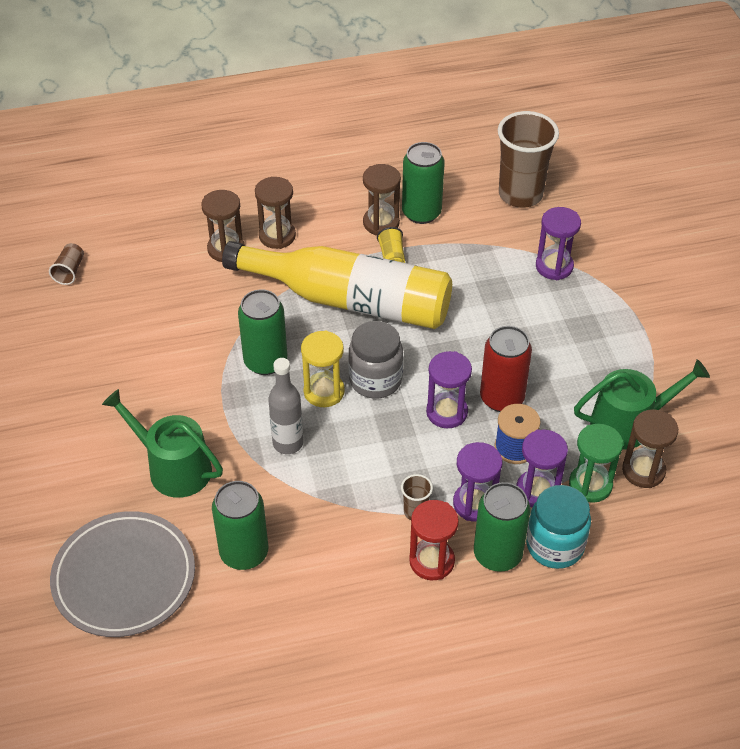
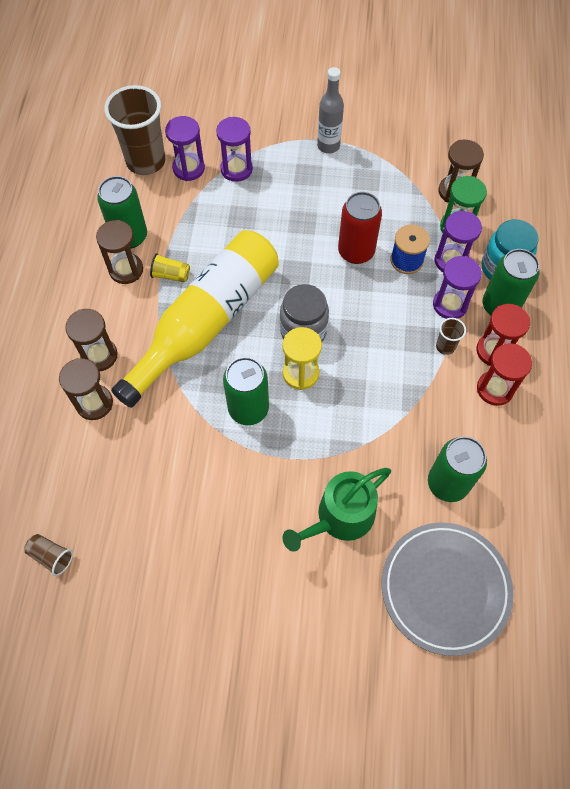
camera: 70 degrees left, 15 degrees up
(288, 443) = (346, 417): grey bottle -> grey bottle (328, 146)
(380, 573) = (495, 389): none -> red hourglass
(447, 412) = (356, 293): purple hourglass -> purple hourglass (188, 168)
(629, 423) = (409, 183): green watering can -> none

